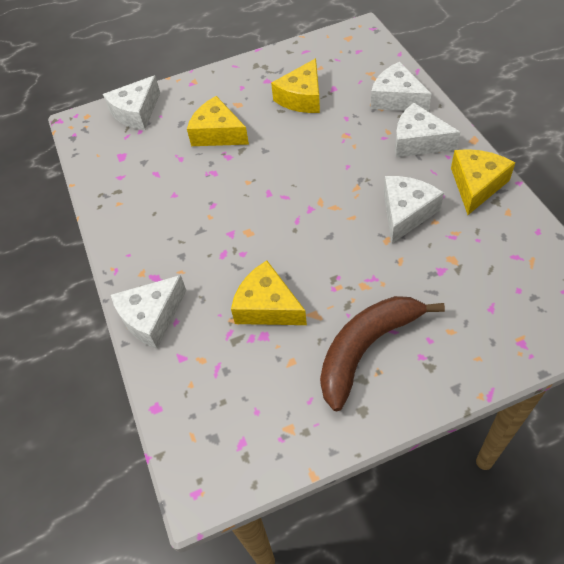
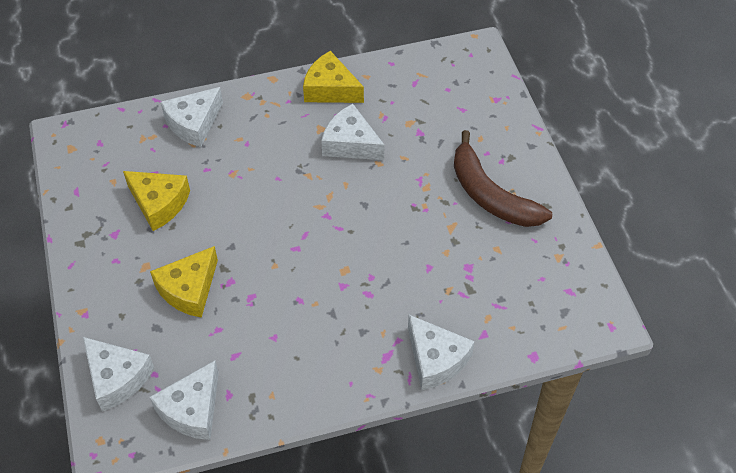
camera: 90 degrees left, 0 degrees up
(267, 306) = (437, 261): yellow cheese -> none
(418, 141) = (262, 118): white cheese -> white cheese (192, 410)

